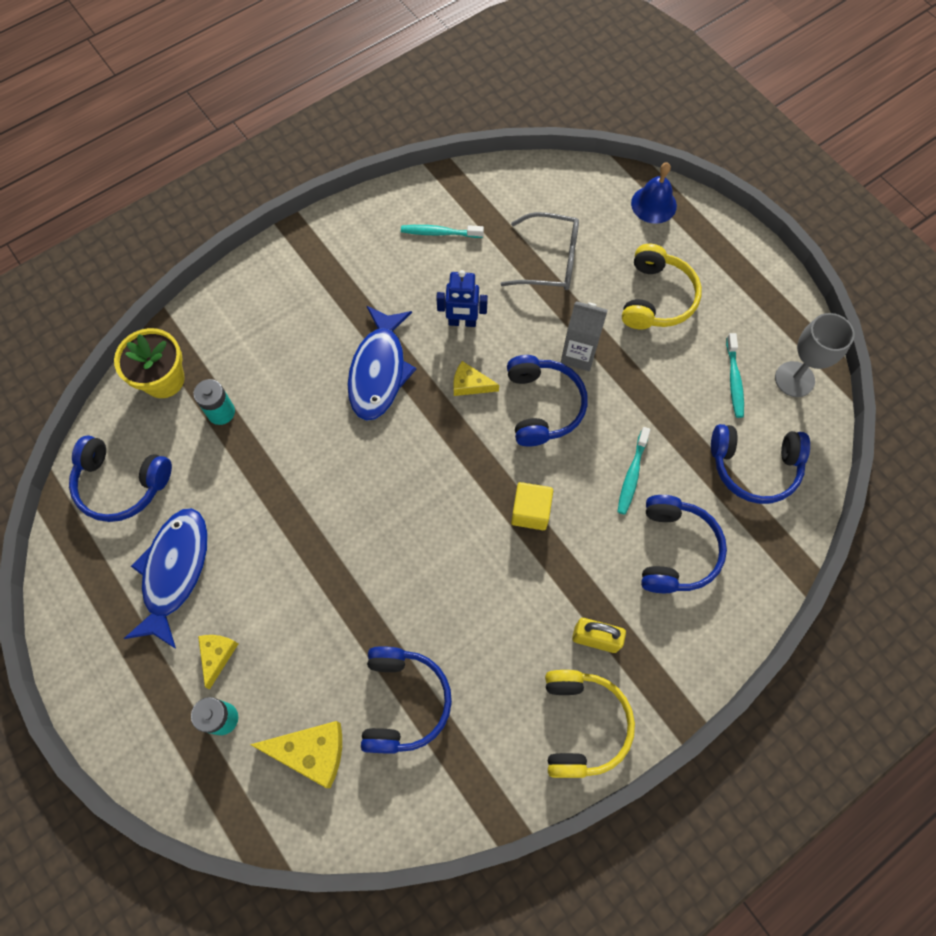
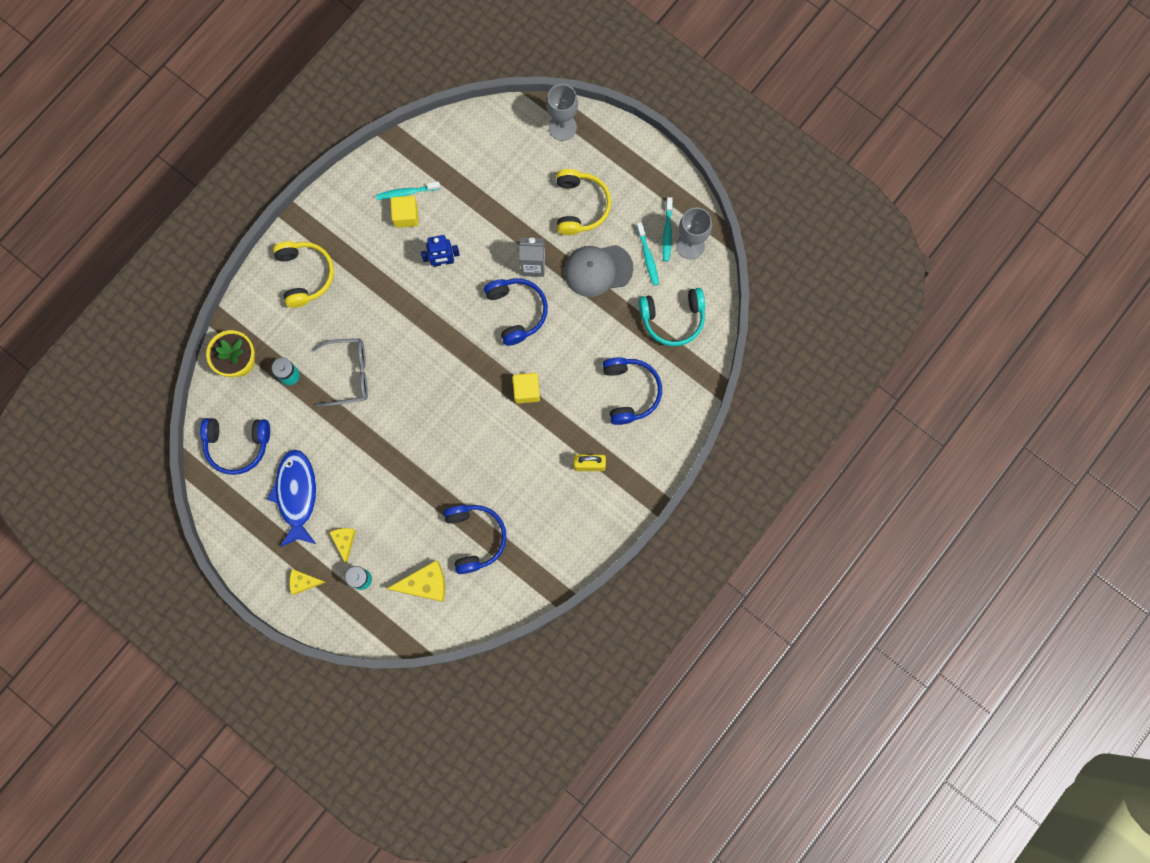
camera: 15 degrees left, 10 degrees up
(379, 371) = (393, 315): blue fish -> none
(431, 258) = (406, 216): none -> yellow cube
(470, 384) = (461, 308): yellow cheese -> yellow cheese (304, 582)
(550, 261) = (495, 195): grey glasses -> grey glasses (349, 374)
(582, 725) = (592, 521): yellow headphones -> yellow headphones (305, 275)
(632, 475) = (590, 346): turquoise toothbrush -> turquoise toothbrush (667, 232)
(653, 204) = (562, 127): blue bell -> grey goblet
(663, 380) = (598, 270): none -> grey cap
(754, 467) = (672, 318): blue headphones -> turquoise headphones

